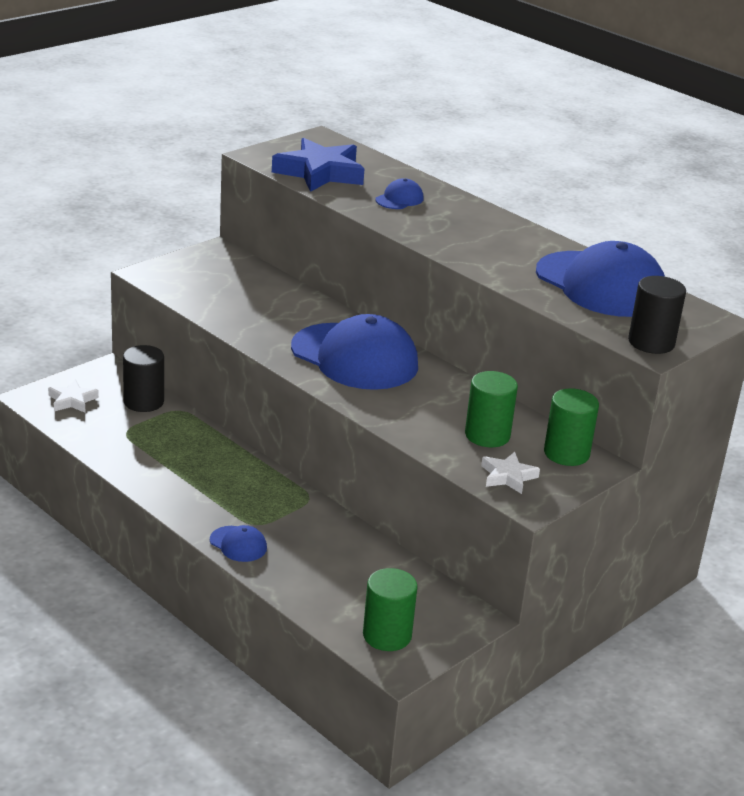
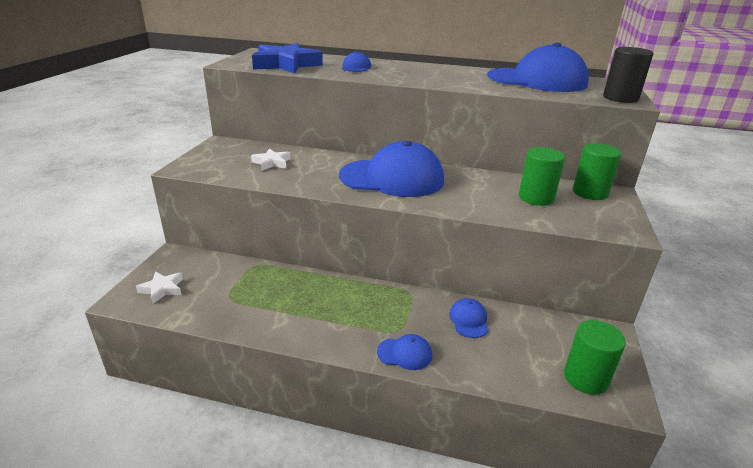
camera: 30 degrees left, 0 degrees up
(143, 402) = (222, 269): black cylinder -> none
(338, 545) = (469, 320): none -> blue cap
(508, 476) = (589, 219): white star -> white star (272, 163)

